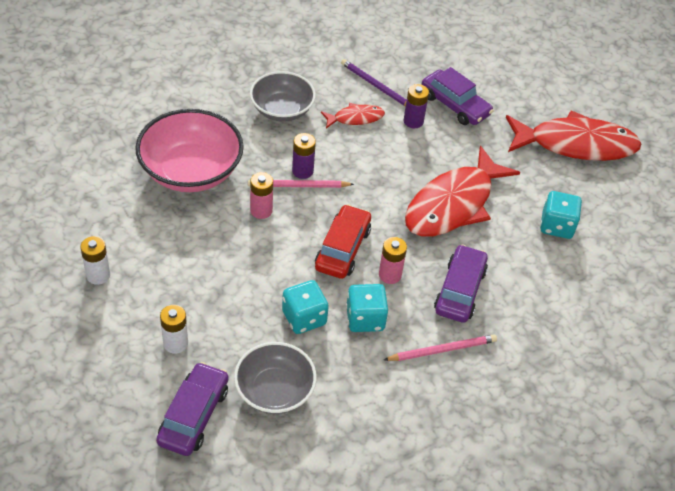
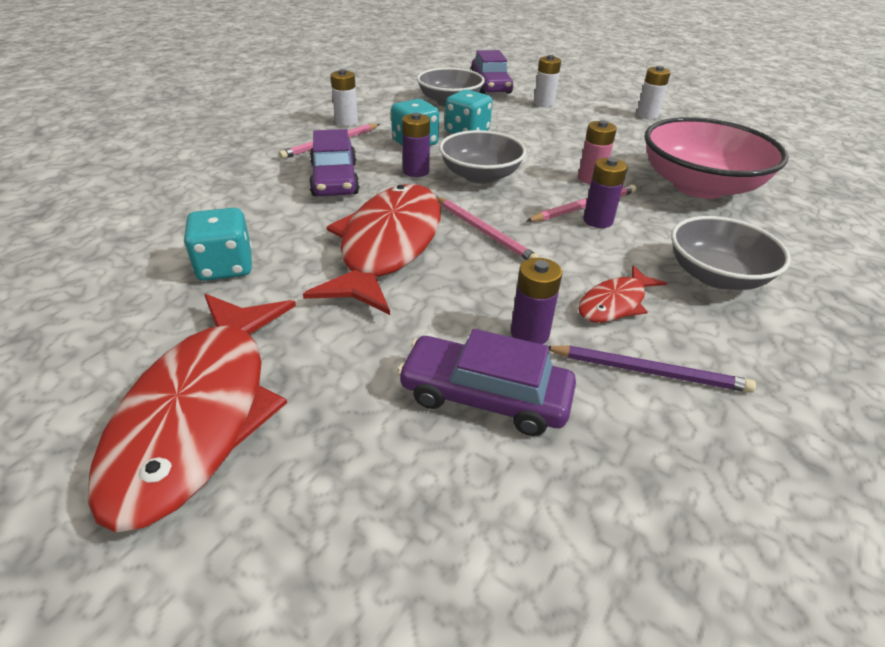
camera: 155 degrees right, 10 degrees down
(343, 249) = (480, 175): red car -> grey bowl
(385, 191) = (484, 232): none -> pink pencil
(390, 275) = (416, 171): pink battery -> purple battery
(410, 388) = (346, 122): none -> white battery
(576, 144) = (200, 413): red fish -> red fish turned 60 degrees counterclockwise

